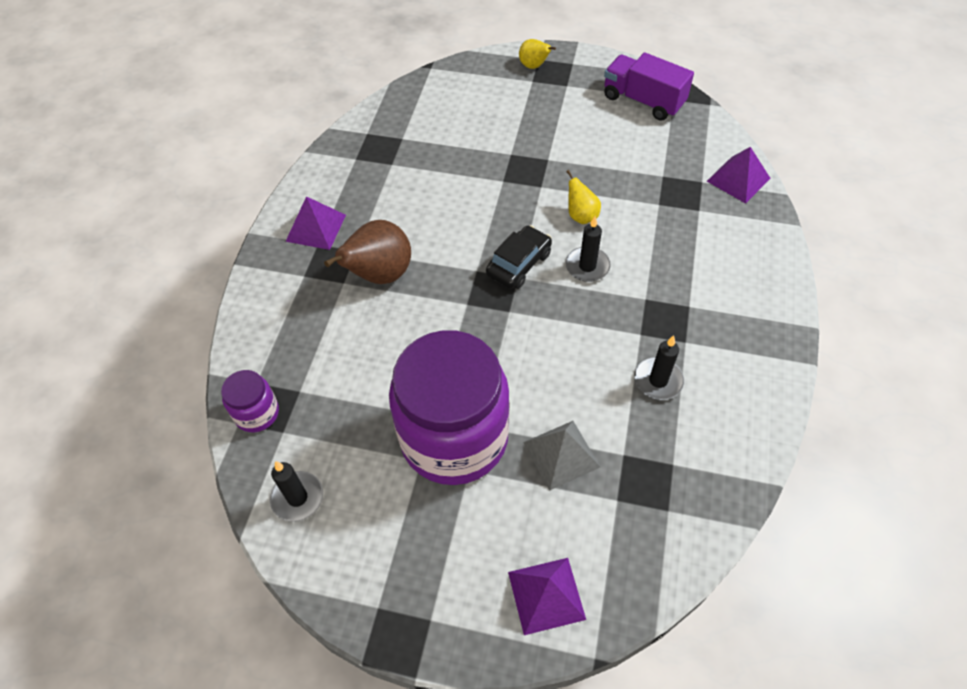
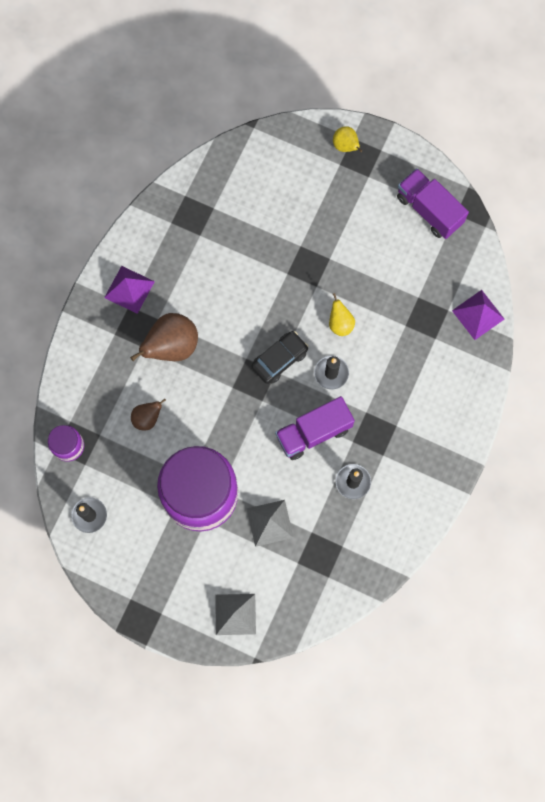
camera: 10 degrees right, 20 degrees up
(362, 359) = (147, 418): none -> brown pear
(546, 595) = (235, 614): purple pyramid -> grey pyramid
(586, 333) = (313, 432): none -> purple truck

